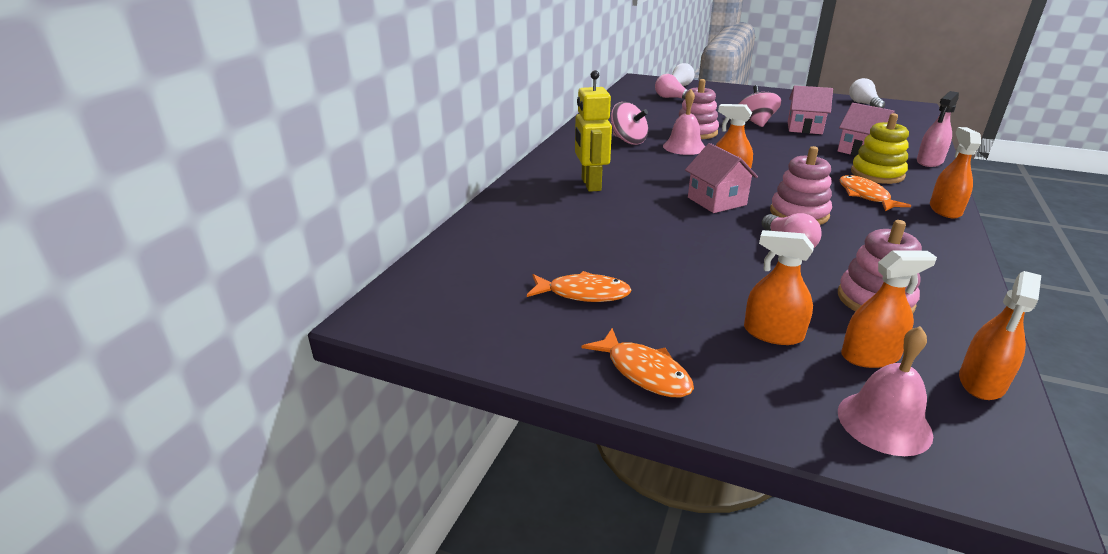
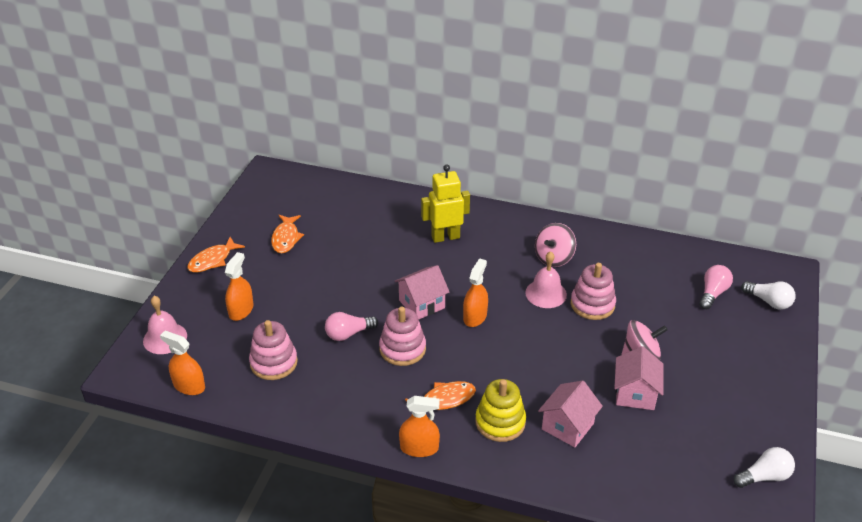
camera: 85 degrees right, 10 degrees up
(870, 356) = (217, 346): orange spray bottle -> none
(929, 161) = (546, 477): pink spray bottle -> none

